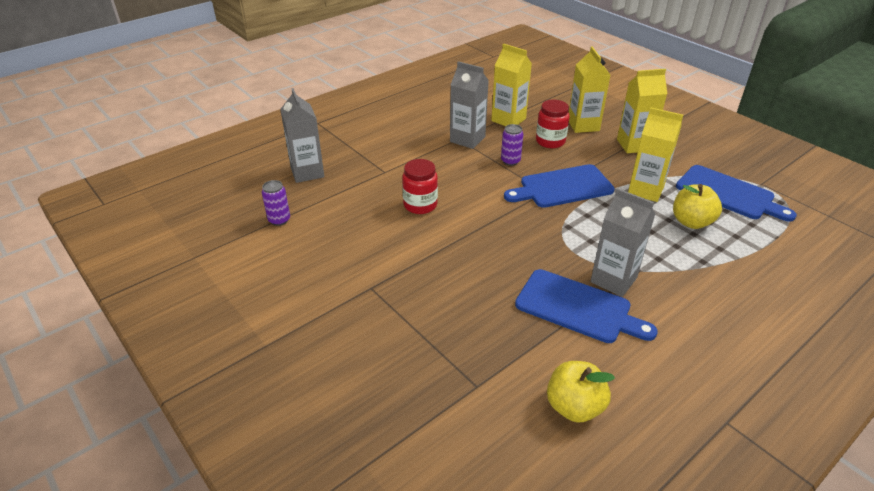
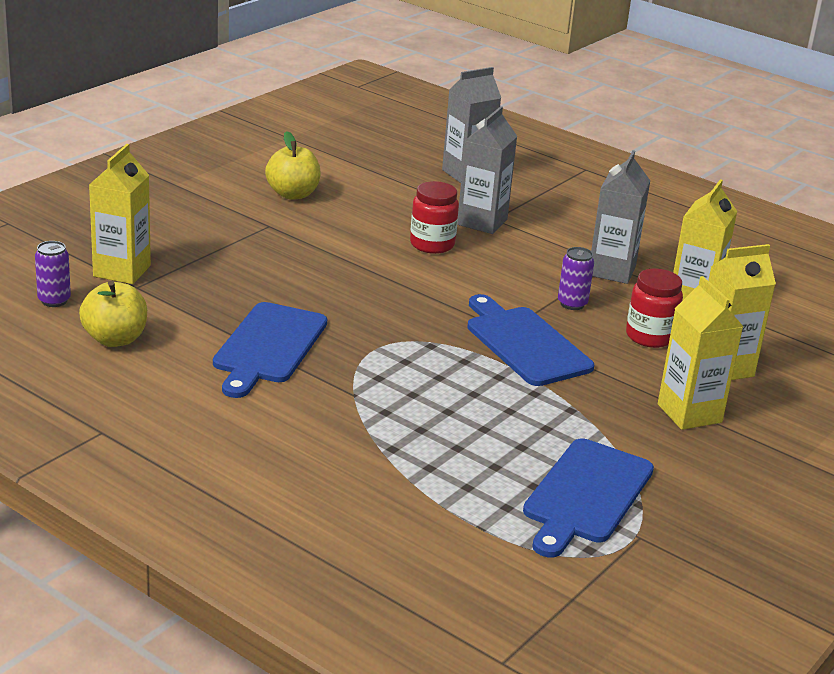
camera: 75 degrees right, 10 degrees down
(279, 220) = (366, 169): purple can -> purple can (54, 300)
(613, 280) = (328, 374): grey carton -> grey carton (482, 222)
(645, 190) = (554, 414): yellow carton -> yellow carton (122, 271)
(691, 222) = (486, 448): yellow apple -> yellow apple (293, 194)

